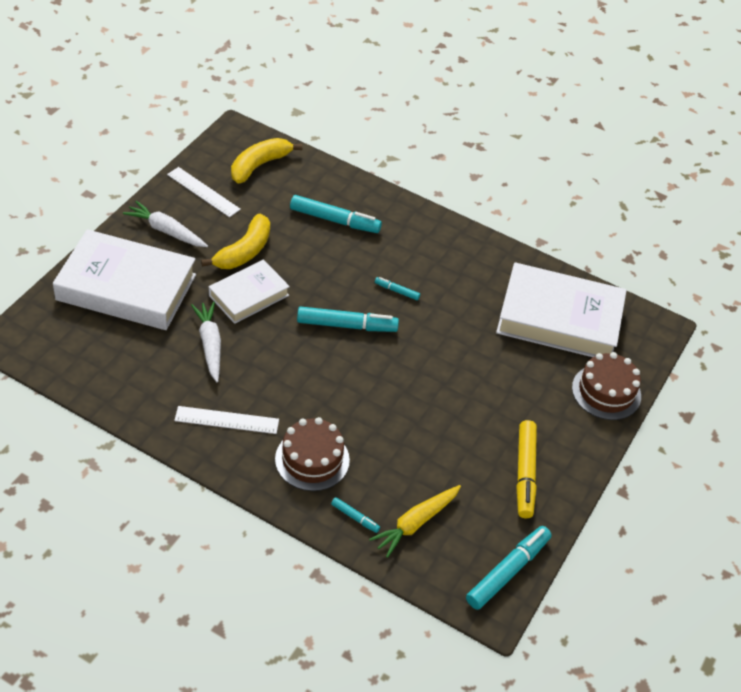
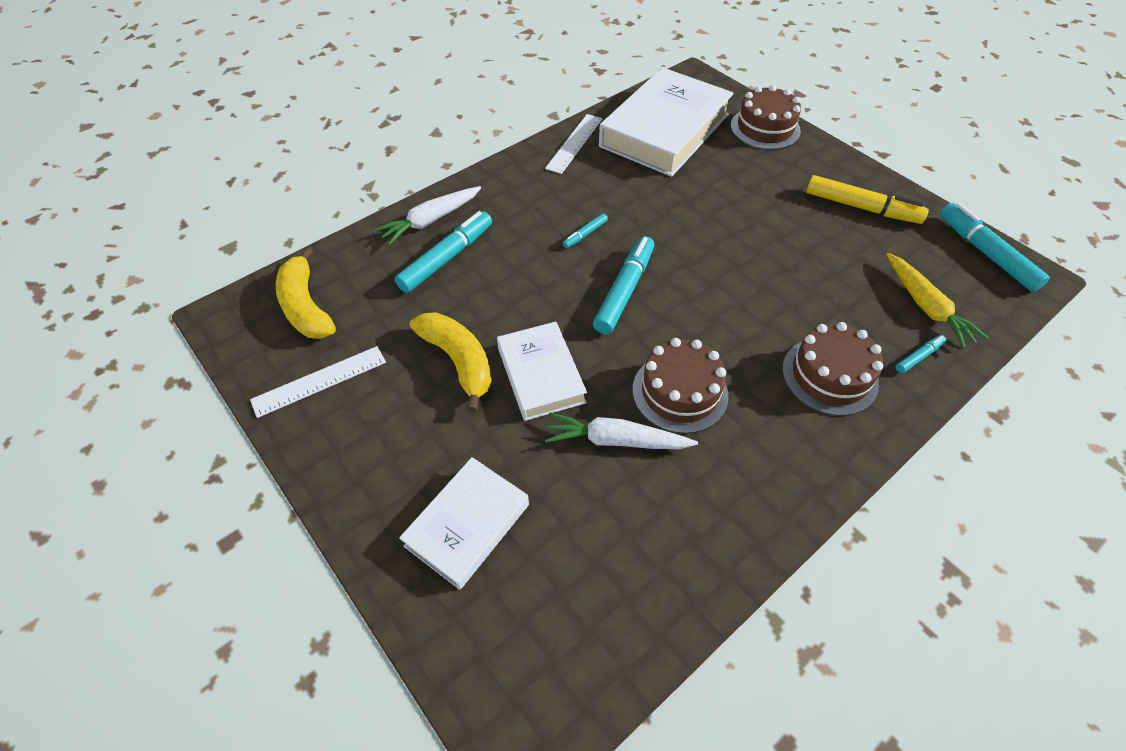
camera: 65 degrees left, 5 degrees up
(126, 287) = (467, 525): white book -> white book, size x0.57
(166, 231) = (373, 445): white carrot -> white carrot (430, 220)
(227, 420) = (754, 451): white ruler -> white ruler (574, 143)
(262, 372) = (680, 392): none -> brown cake

